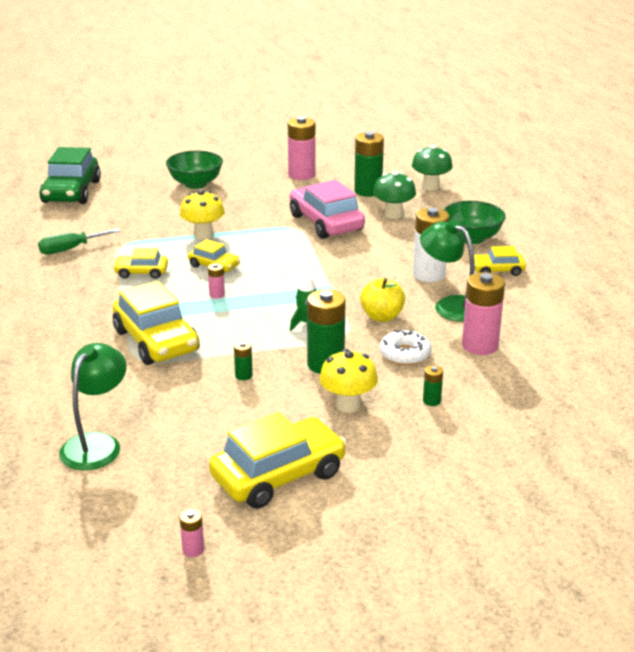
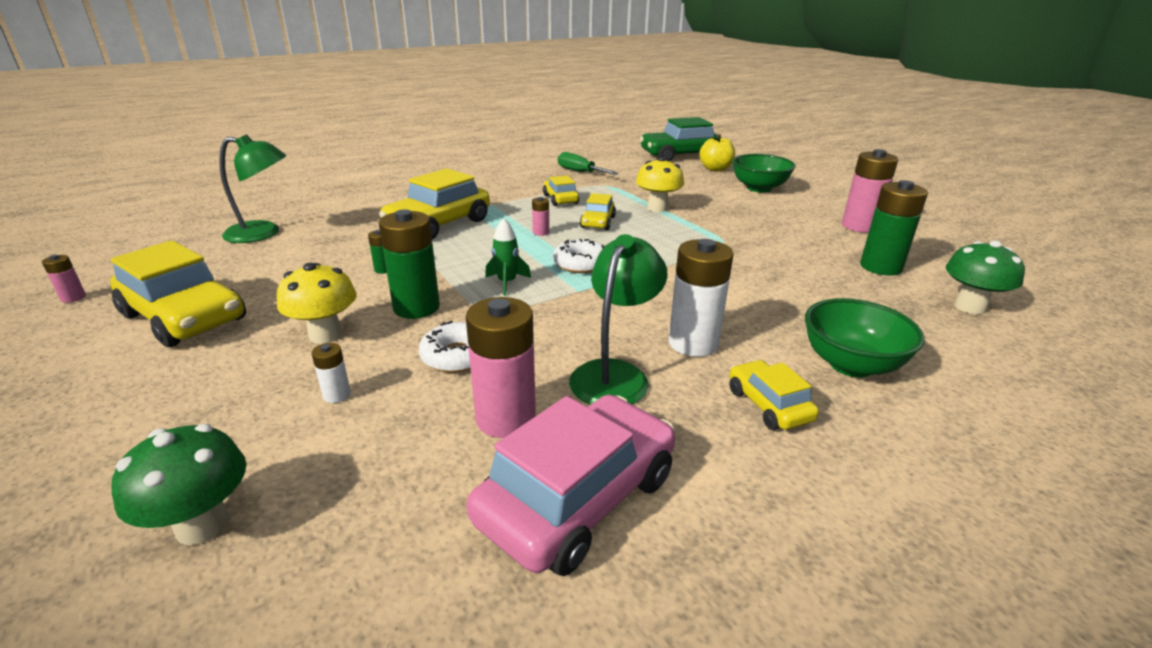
camera: 70 degrees right, 0 degrees up
(293, 288) = (580, 264): none -> white donut
(326, 223) = (758, 256): pink car -> pink car (577, 498)
(382, 317) = (548, 325): yellow apple -> yellow apple (715, 169)
(393, 214) = (839, 293): green mushroom -> green mushroom (202, 525)
(431, 401) = (337, 395): green battery -> white battery

